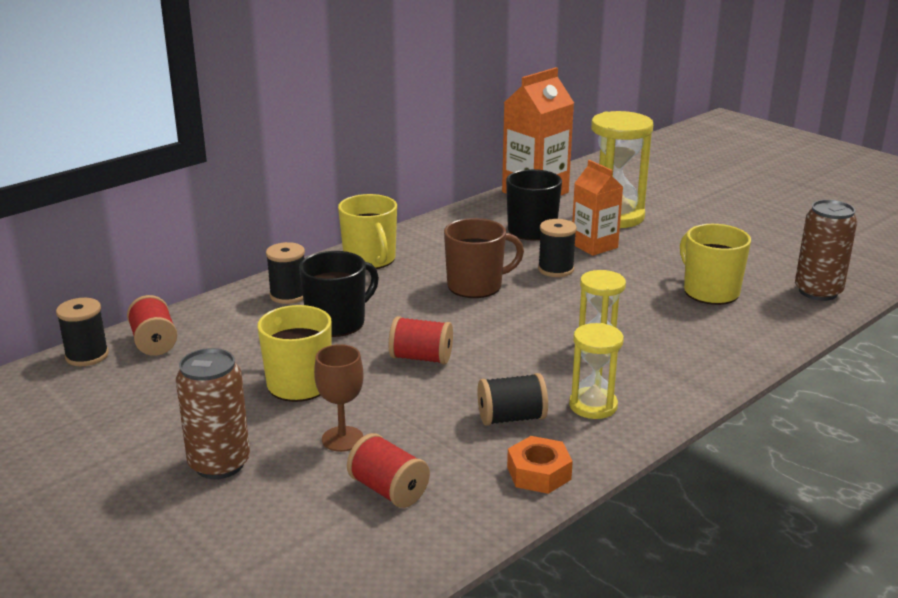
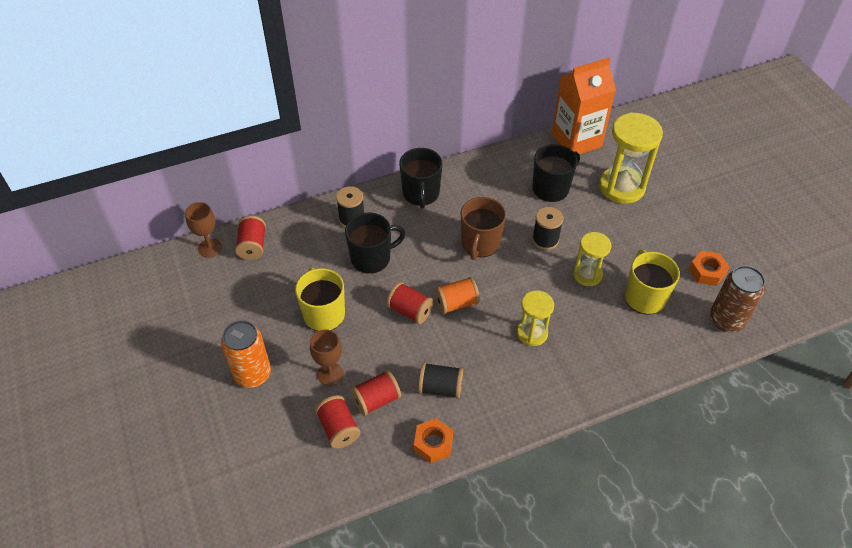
camera: 20 degrees right, 25 degrees up
(87, 356) = (210, 248): black spool -> brown goblet
(219, 464) = (252, 374): brown can -> orange can
(370, 259) = (421, 193): yellow mug -> black mug
(427, 449) = (376, 400): none -> red spool
(476, 286) = (480, 243): brown mug -> brown mug turned 105 degrees clockwise
(480, 340) = (456, 303): none -> orange spool
(593, 406) = (498, 392): yellow hourglass -> yellow hourglass (587, 275)
(594, 246) = (587, 219): orange carton -> none
(763, 260) = (707, 272): none -> orange nut

